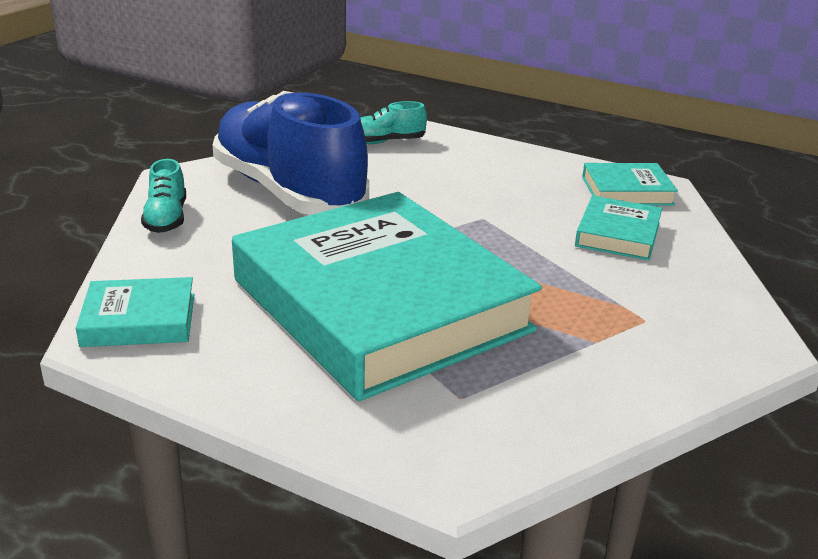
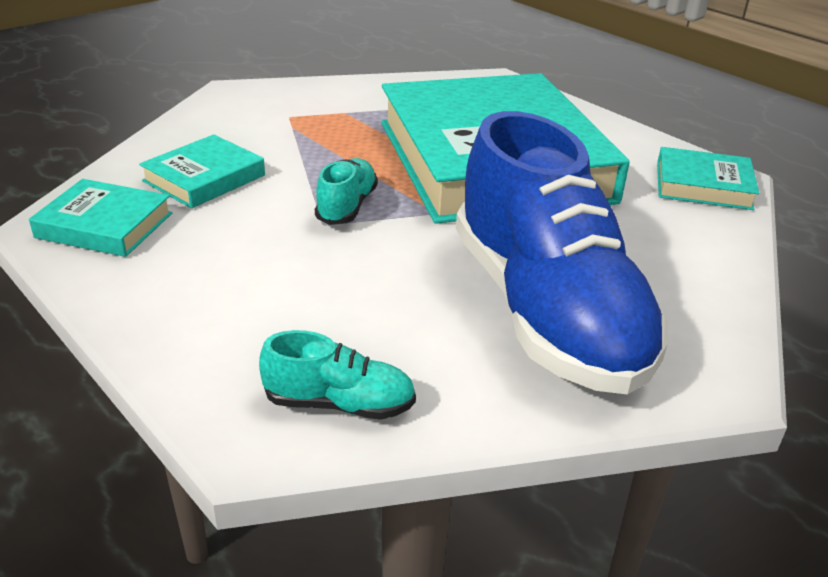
camera: 160 degrees left, 5 degrees up
(166, 218) = (711, 295): turquoise shoe -> turquoise shoe (347, 206)

